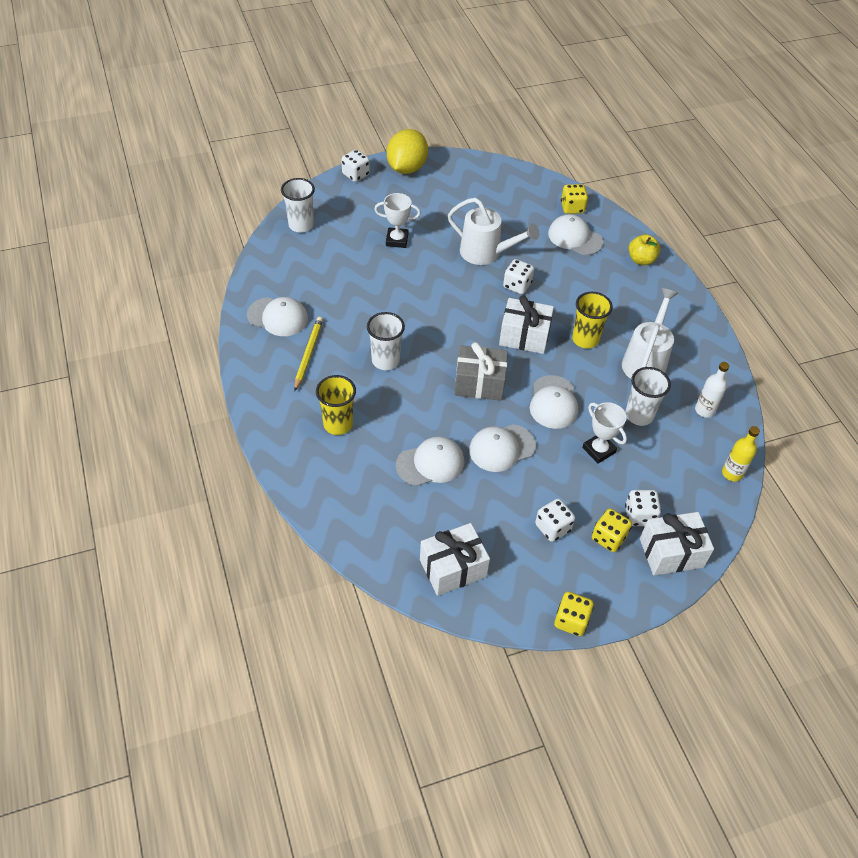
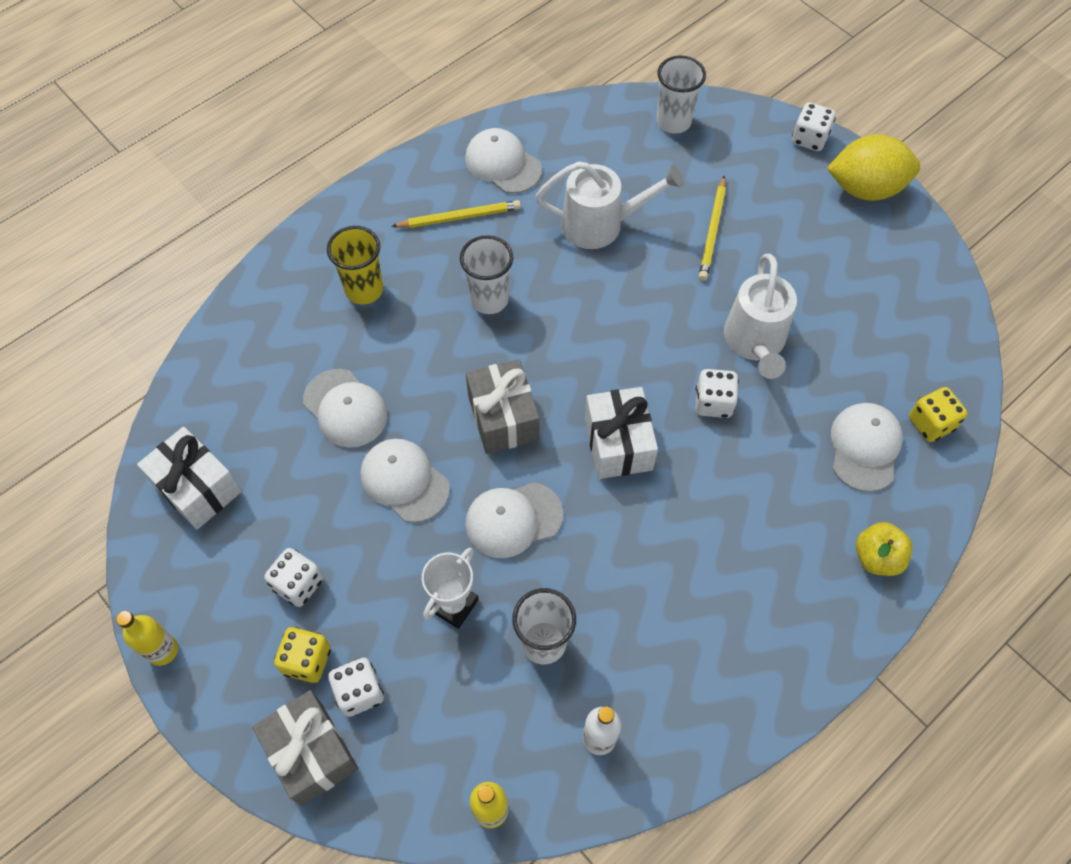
camera: 70 degrees right, 10 degrees up
(278, 317) = (503, 164): white cap -> white cap turned 135 degrees clockwise
(397, 240) = (713, 231): white trophy -> yellow pencil
(571, 621) = (162, 650): yellow dice -> yellow bottle
(585, 339) = (656, 525): yellow cup -> none
(645, 361) = (657, 623): white watering can -> white watering can (602, 224)
(671, 552) = (311, 753): white gift -> grey gift

